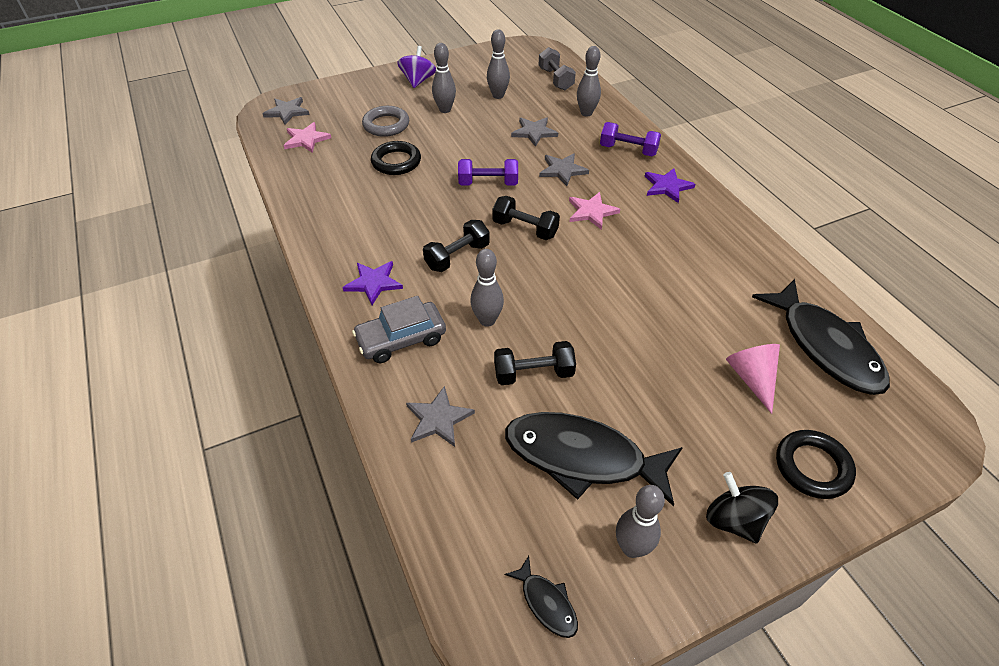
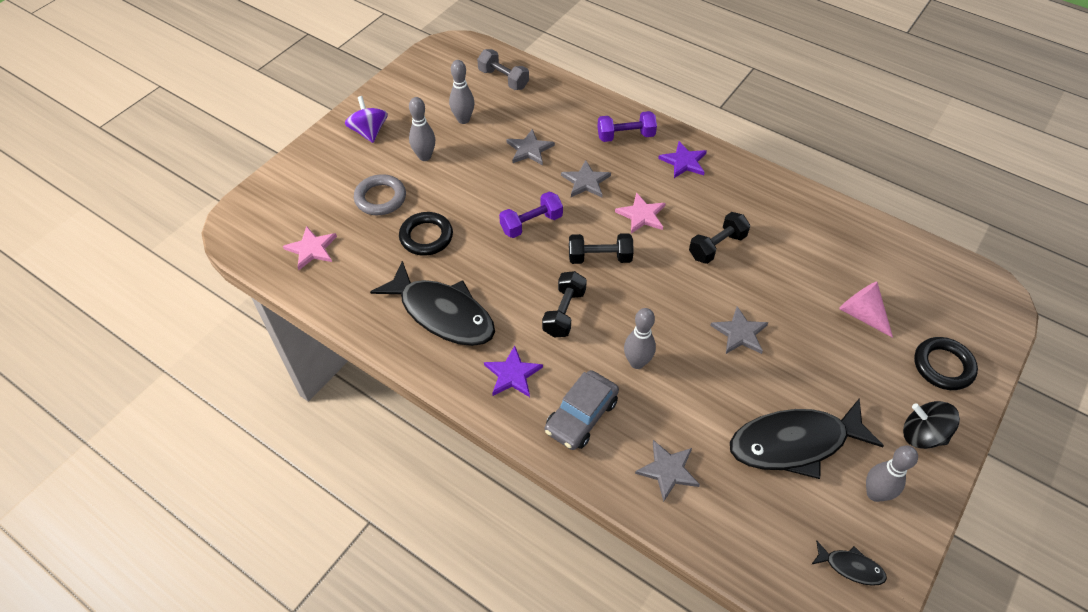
camera: 30 degrees left, 5 degrees up
(287, 112) = (260, 224): grey star -> grey star (740, 333)
(533, 373) = (709, 392): black dumbbell -> black dumbbell (717, 246)
(586, 113) = (560, 108): grey bowling pin -> none
(825, 346) = (891, 262): black fish -> black fish (442, 313)

